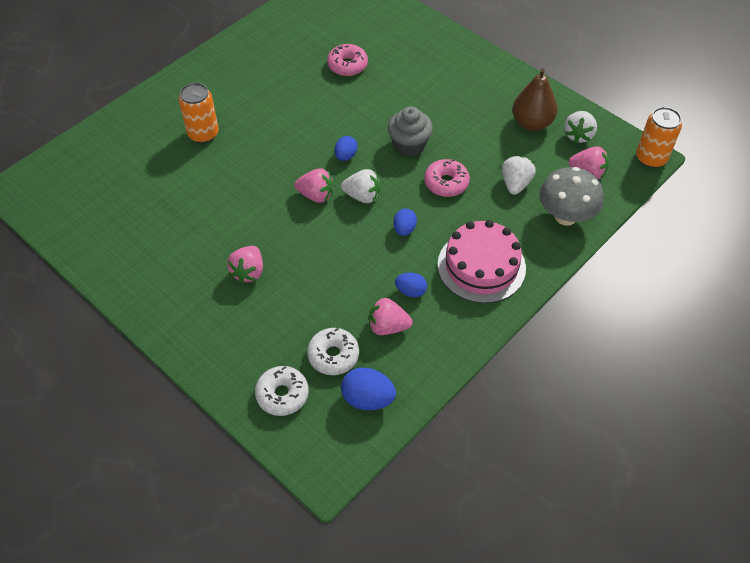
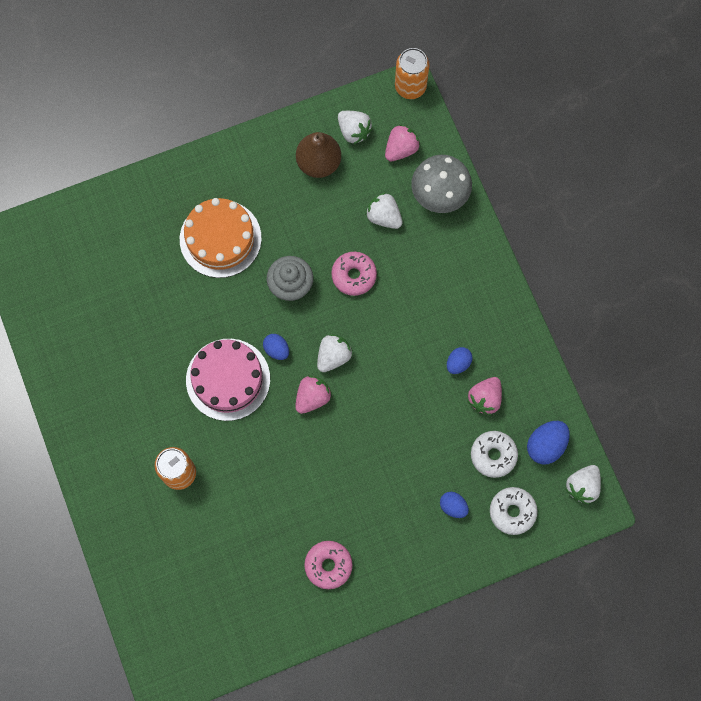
camera: 65 degrees left, 20 degrees up
(248, 272) = (374, 492): pink strawberry -> none
(341, 451) = (582, 486): none -> white strawberry
(347, 65) = (153, 294): pink donut -> pink donut (328, 565)
(404, 229) = (389, 337): blue egg -> blue egg (453, 506)
(421, 87) = (220, 238): none -> orange cake
(481, 266) = (459, 292): pink cake -> pink cake (228, 379)

